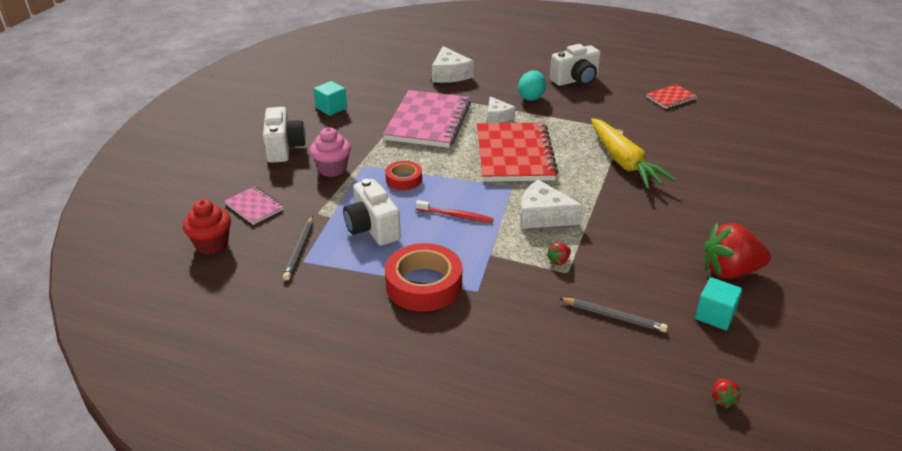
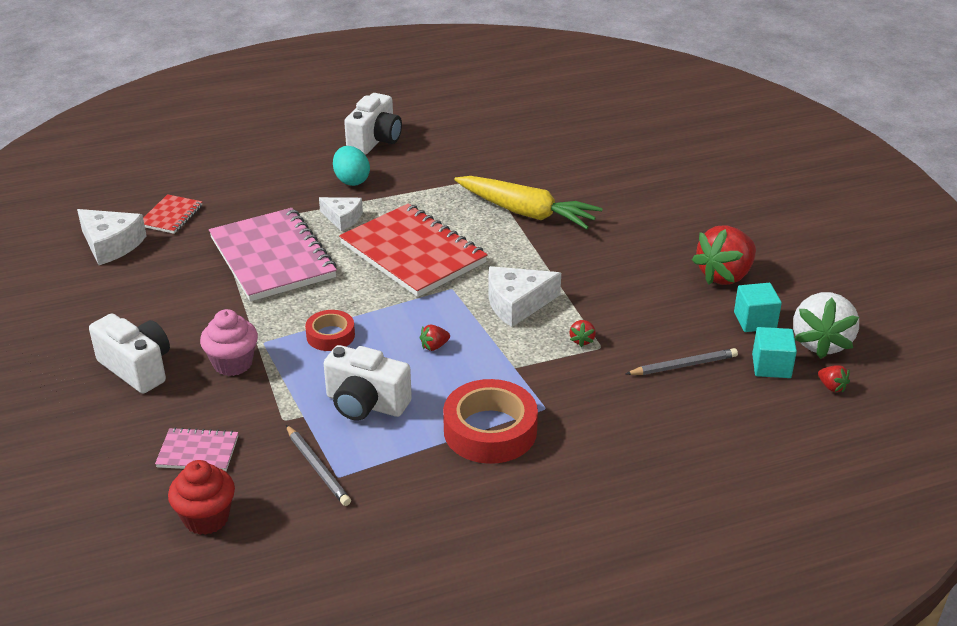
camera: 40 degrees left, 0 degrees up
(331, 108) = (130, 293): turquoise cube -> turquoise cube (771, 366)
(450, 74) = (224, 190): white cheese -> white cheese (111, 245)
(456, 216) = (434, 346): red toothbrush -> red strawberry
(671, 98) = (492, 123): red notebook -> red notebook (171, 216)
(755, 361) = (820, 343): none -> white strawberry

